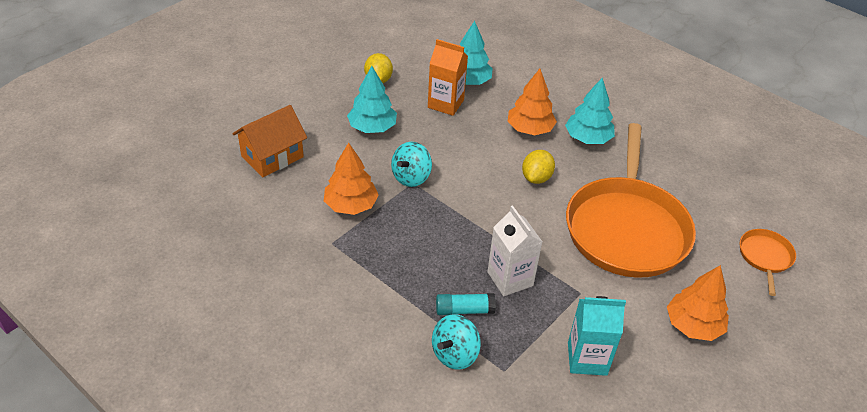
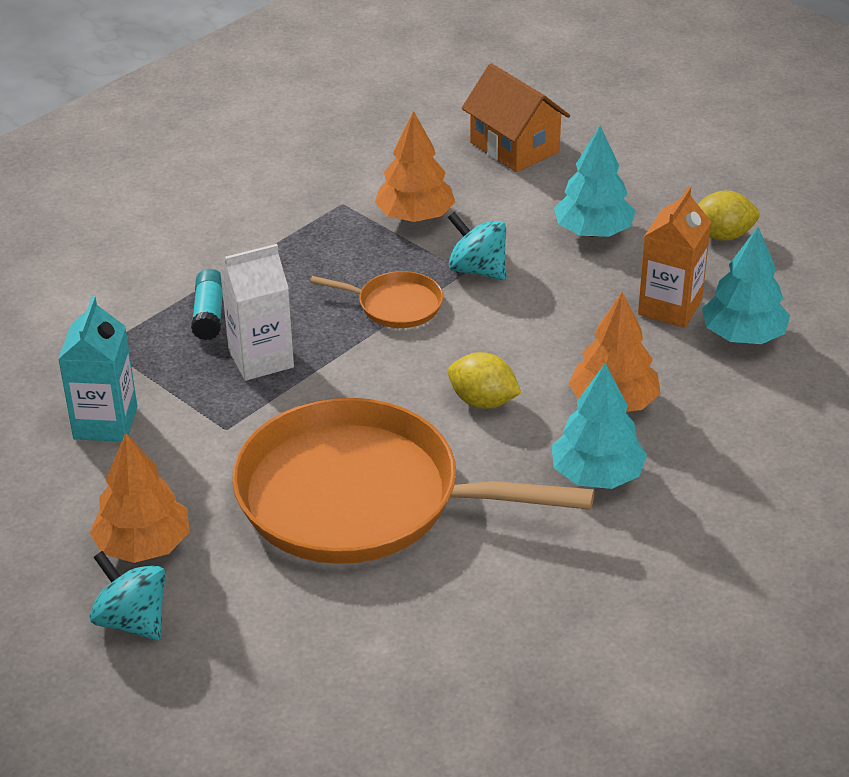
camera: 95 degrees right, 5 degrees down
(455, 354) = (137, 304): turquoise spinning top -> turquoise spinning top (132, 621)
(765, 257) = (280, 673): orange pan -> orange pan (395, 305)

